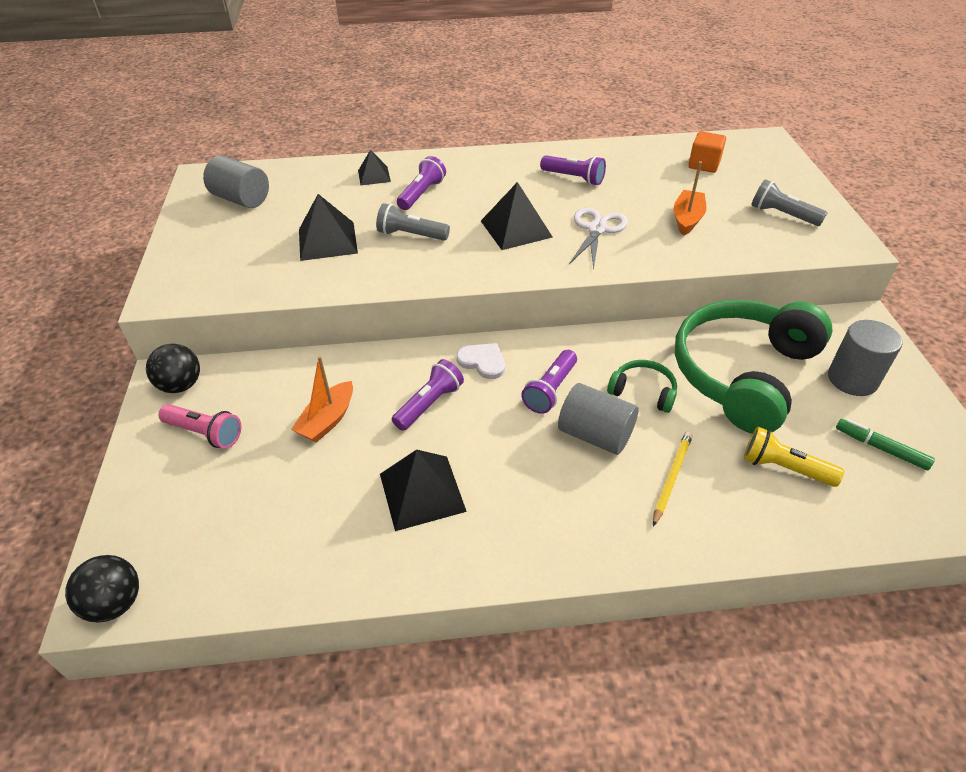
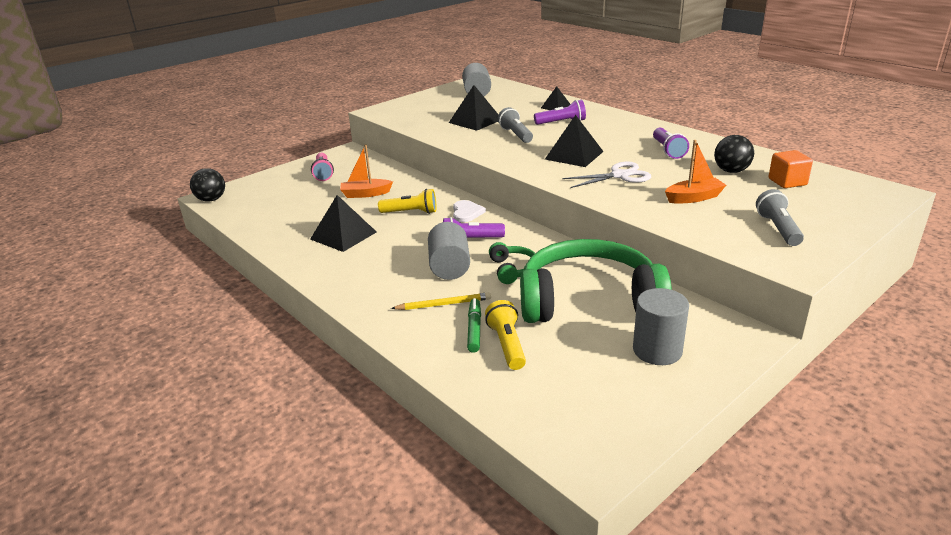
camera: 55 degrees right, 15 degrees down
(181, 385) = (347, 155): black ball -> black ball (731, 171)
(429, 404) = (411, 212): purple flashlight -> yellow flashlight
(880, 448) = (587, 384): green marker -> green marker (474, 329)

